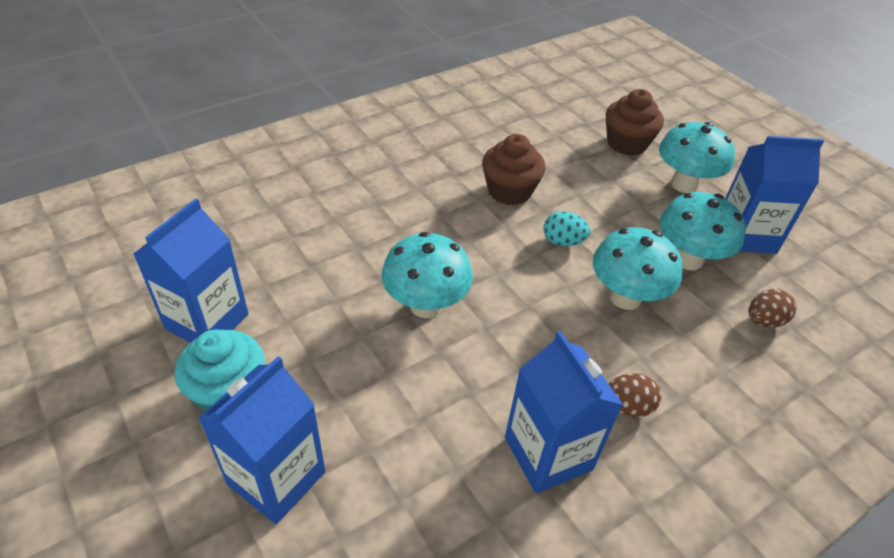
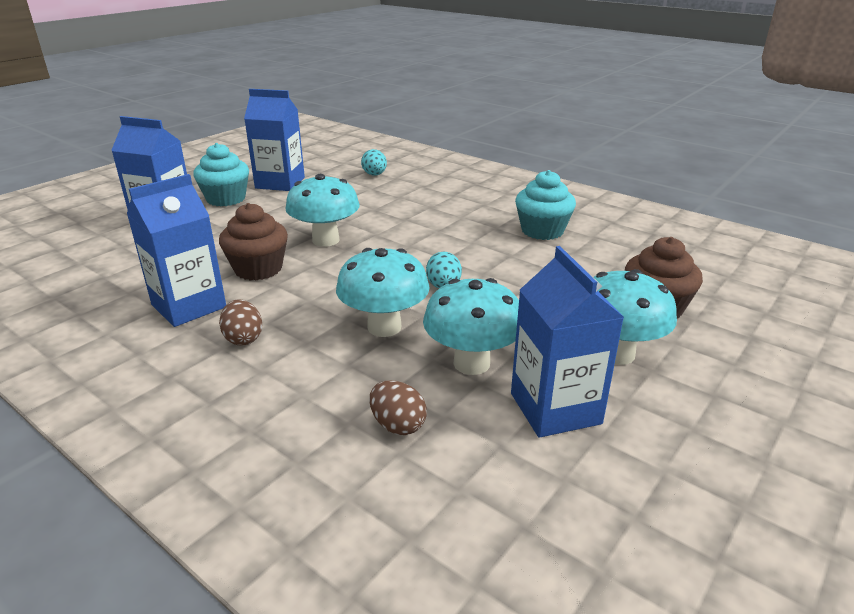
camera: 75 degrees right, 15 degrees down
(247, 223) = (374, 175): none -> turquoise egg
(475, 149) = (542, 231): none -> turquoise cupcake
(509, 191) = (496, 253): brown cupcake -> brown cupcake (258, 269)

